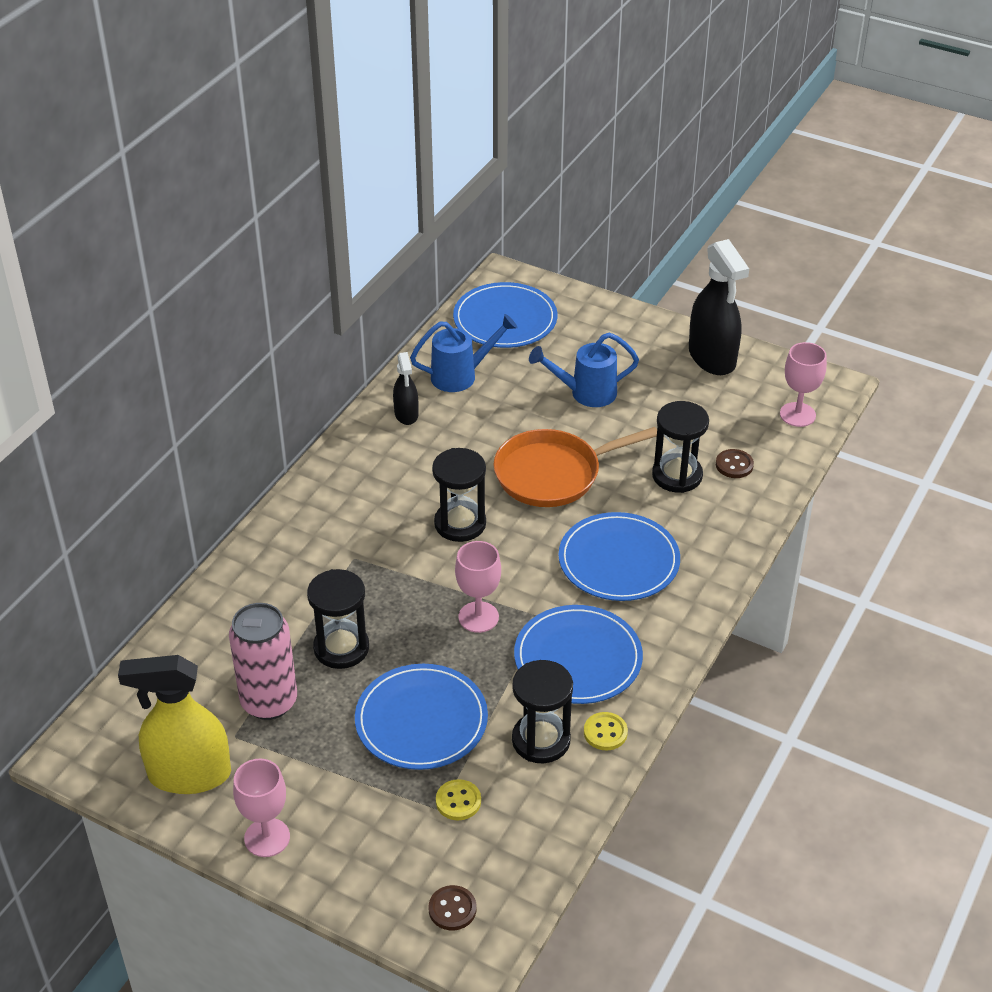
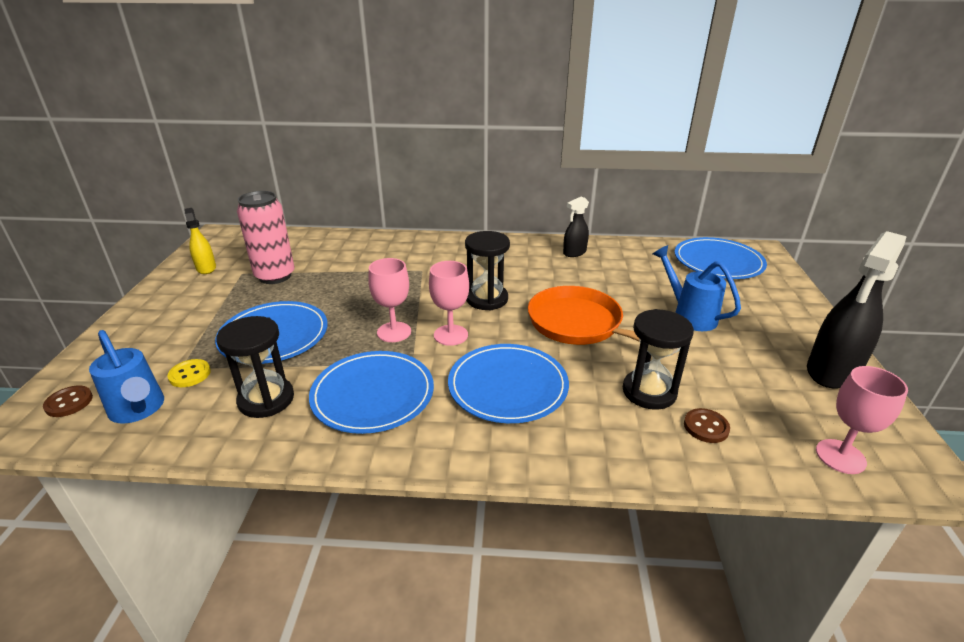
camera: 65 degrees right, 10 degrees down
(189, 774) = (206, 268): yellow spray bottle -> yellow spray bottle, size x0.54
(267, 837) = (151, 306): pink goblet -> pink goblet (451, 335)
(341, 648) = (334, 287): black hourglass -> none
(461, 376) = (637, 261): blue watering can -> blue watering can (139, 410)
(605, 732) = (285, 436): yellow button -> none

